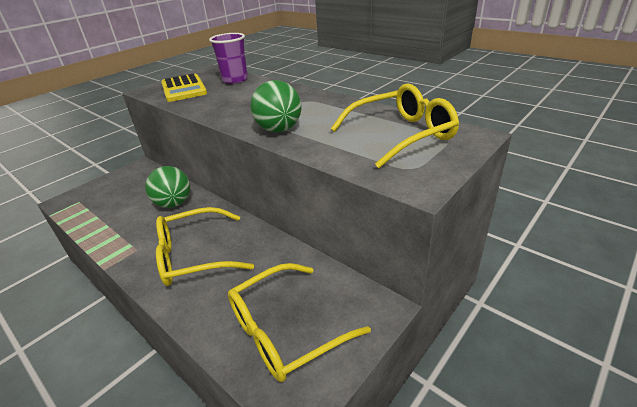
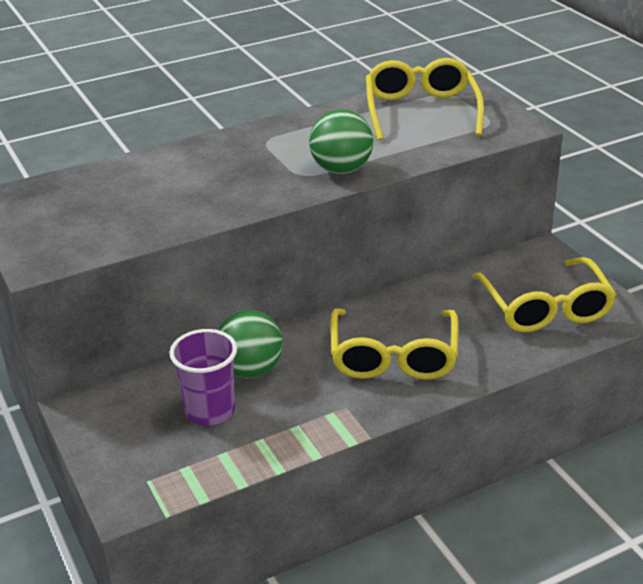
camera: 70 degrees left, 0 degrees up
(184, 89) = (84, 226): yellow calculator -> none
(235, 80) = (103, 179): purple cup -> purple cup (210, 411)

